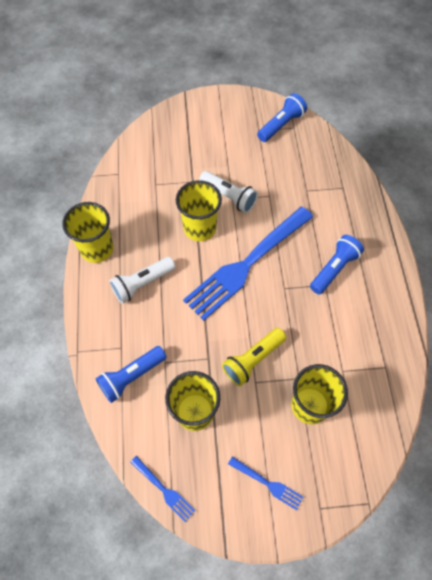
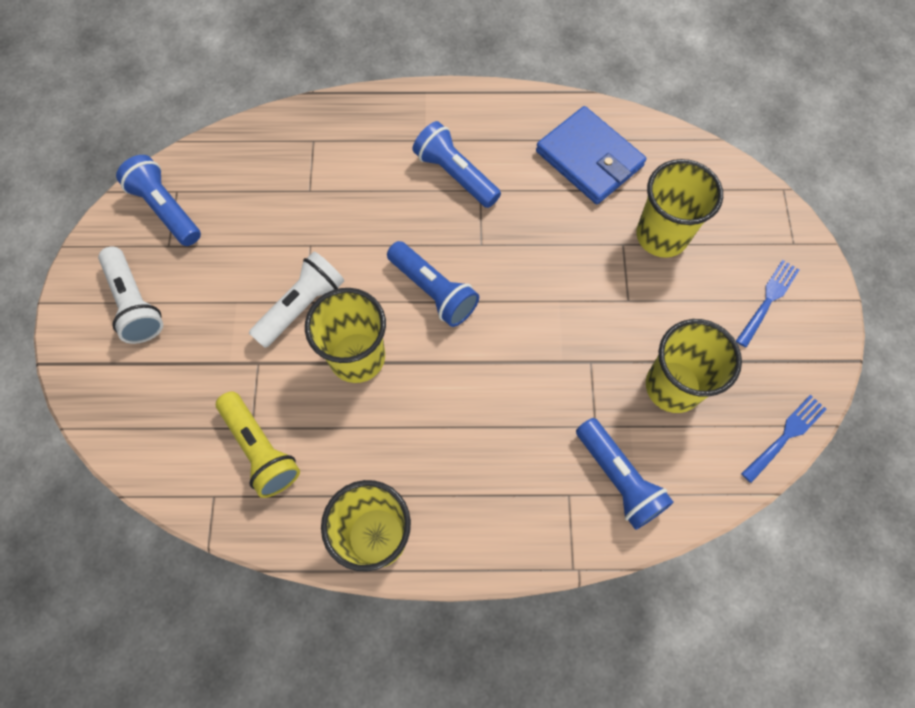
camera: 85 degrees left, 5 degrees up
(142, 284) = (455, 457): white flashlight -> white flashlight (135, 303)
(247, 263) = (433, 291): blue fork -> blue flashlight
(253, 360) = (595, 300): yellow flashlight -> yellow flashlight (260, 449)
(365, 354) = (589, 159): none -> blue wallet

